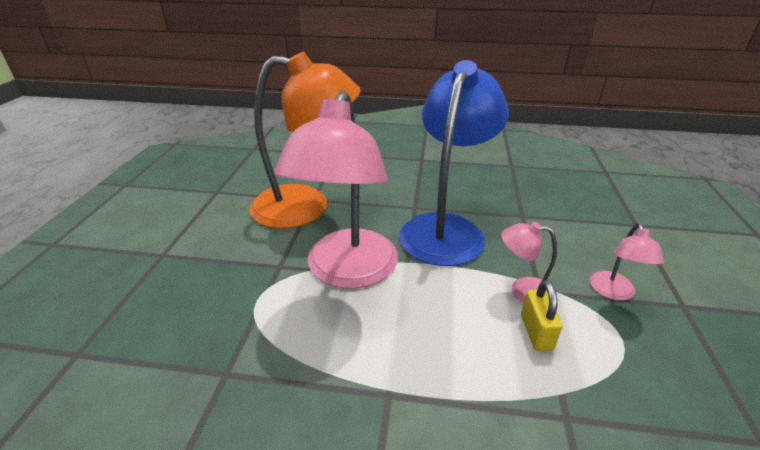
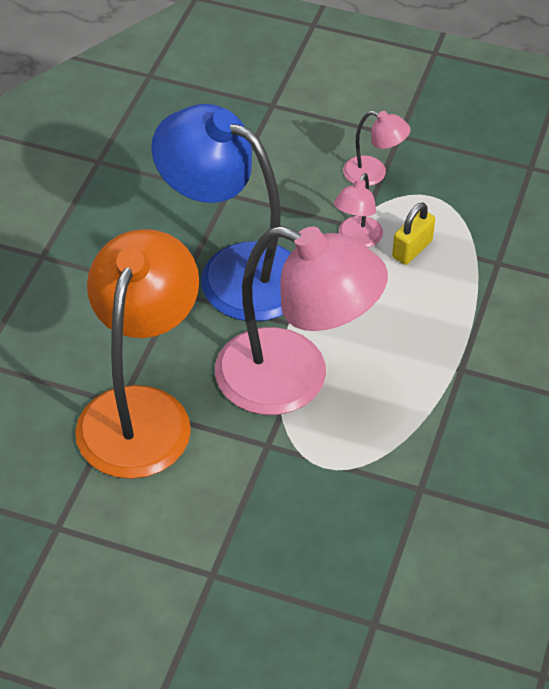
camera: 80 degrees left, 15 degrees up
(536, 332) = (412, 249): yellow padlock -> yellow padlock turned 60 degrees counterclockwise

